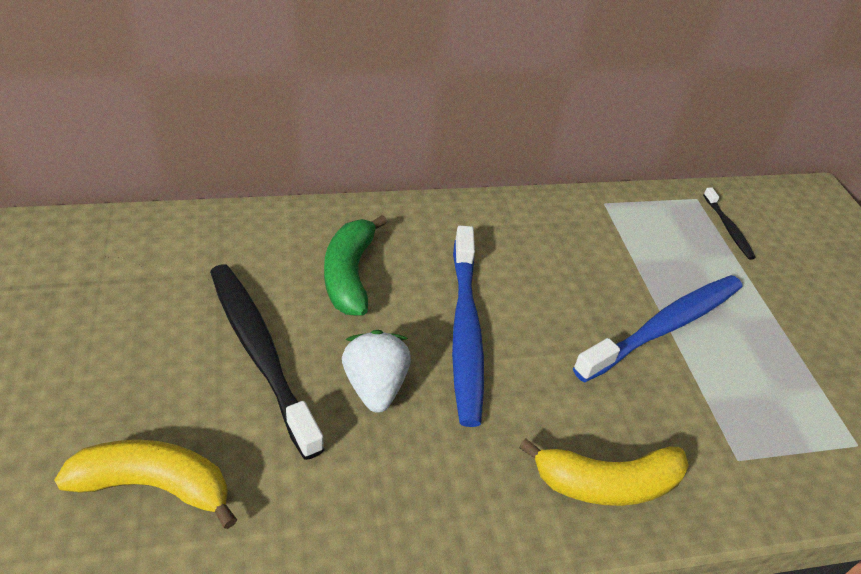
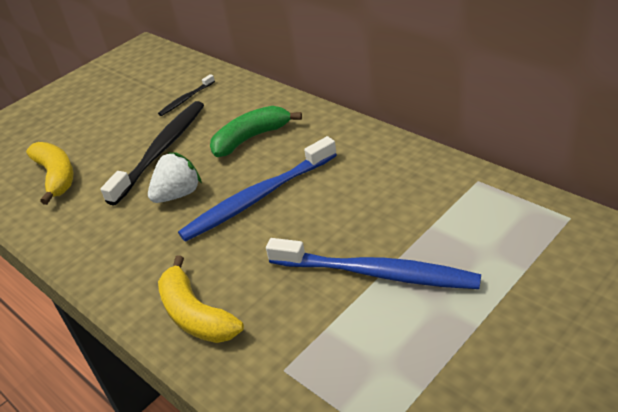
camera: 65 degrees right, 5 degrees down
(728, 228) = (557, 251): black toothbrush -> black toothbrush (186, 99)

